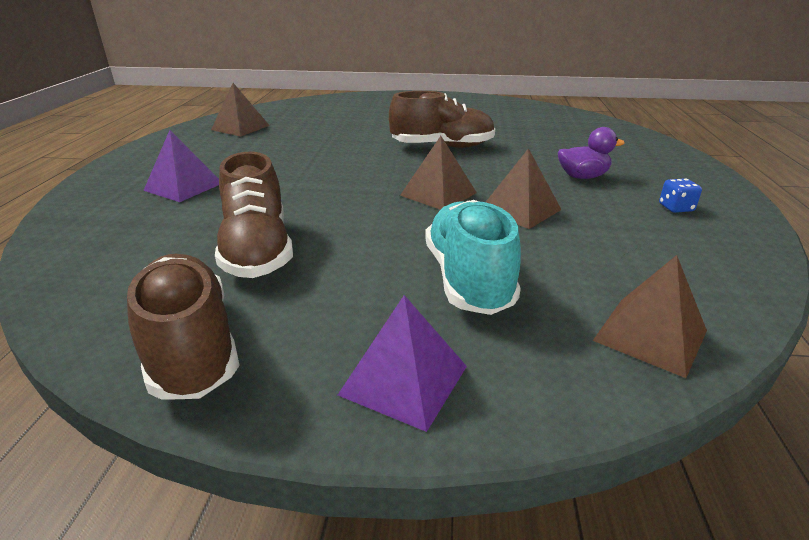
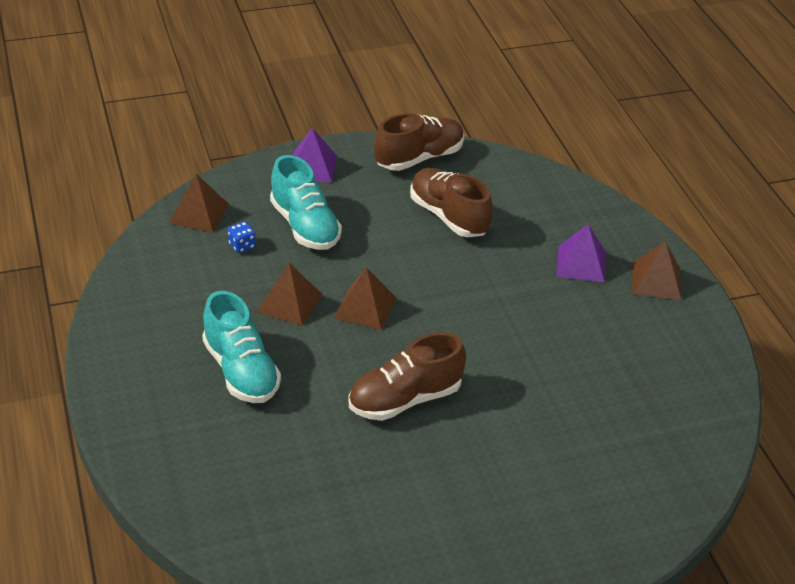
camera: 155 degrees right, 10 degrees up
(190, 347) = (419, 158): brown shoe -> brown shoe turned 75 degrees counterclockwise
(240, 127) = (670, 383): brown pyramid -> brown pyramid (656, 281)
(582, 177) = (241, 371): purple duck -> turquoise shoe
(676, 208) = (159, 338): blue dice -> blue dice (242, 246)

